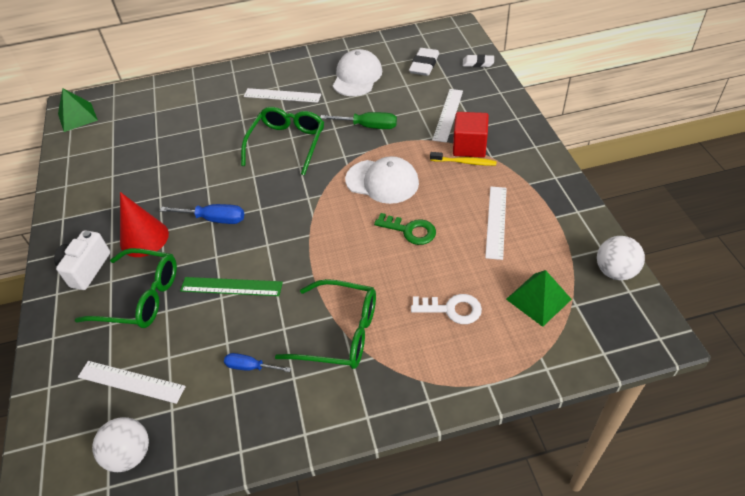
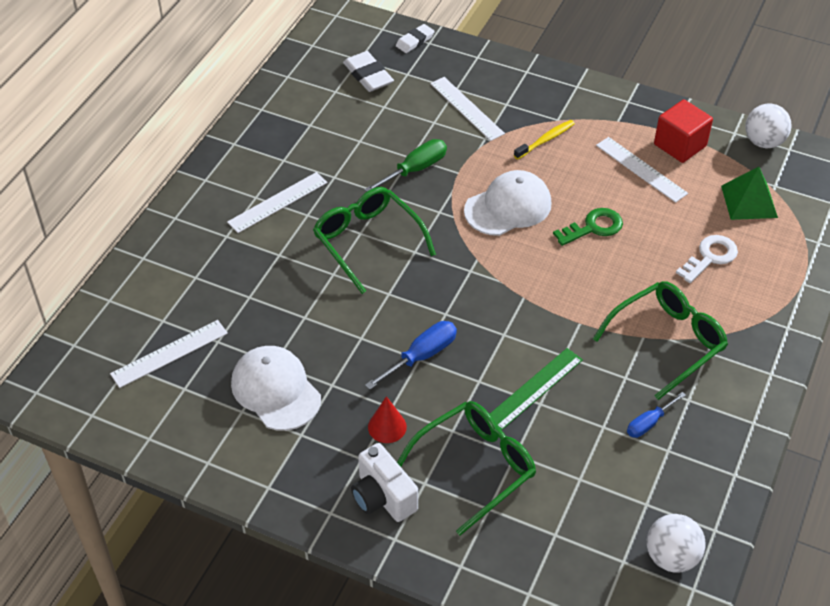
camera: 55 degrees left, 0 degrees up
(77, 117) = (74, 398): green pyramid -> none
(131, 382) = (585, 521): white ruler -> white ruler (169, 353)
(144, 238) = (387, 427): red cone -> red cone, size x0.60
(357, 77) = (322, 131): white cap -> white cap (275, 390)
(469, 147) = (528, 124): red cube -> red cube (680, 145)

